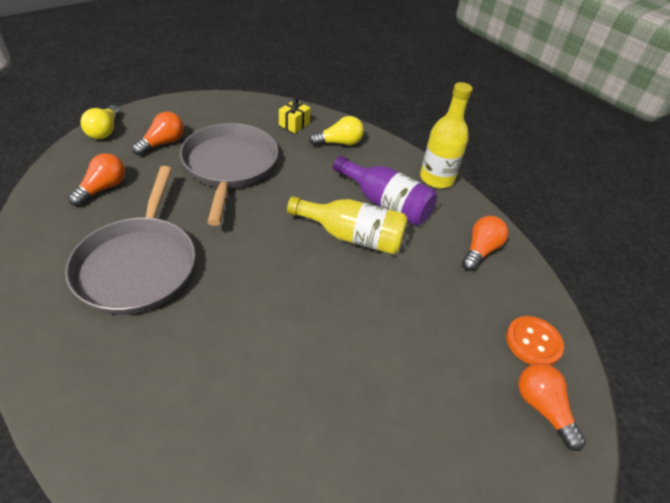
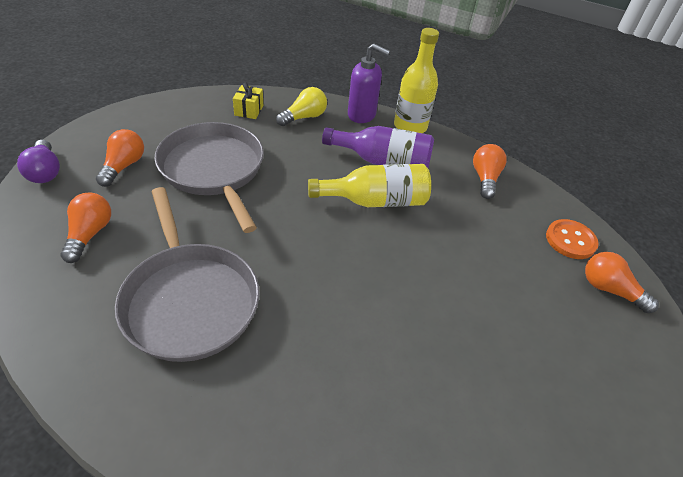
camera: 25 degrees left, 0 degrees up
(105, 131) = (45, 171): yellow light bulb -> purple light bulb
(395, 155) = (362, 115): none -> purple soap dispenser

